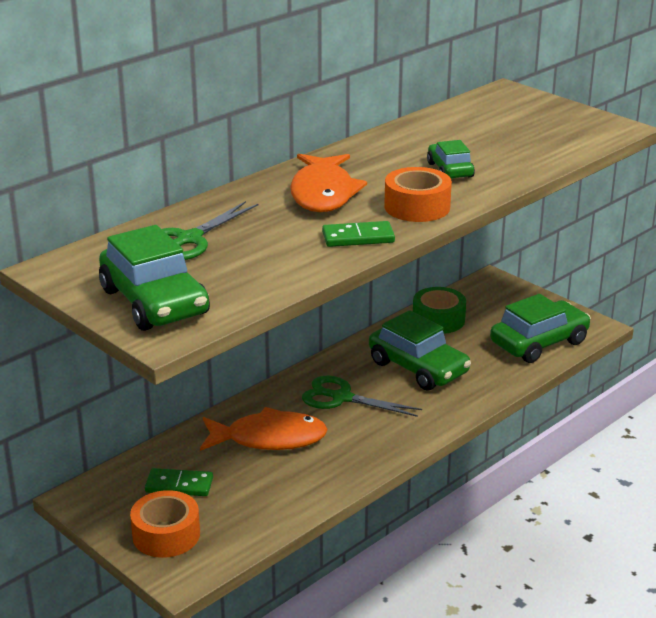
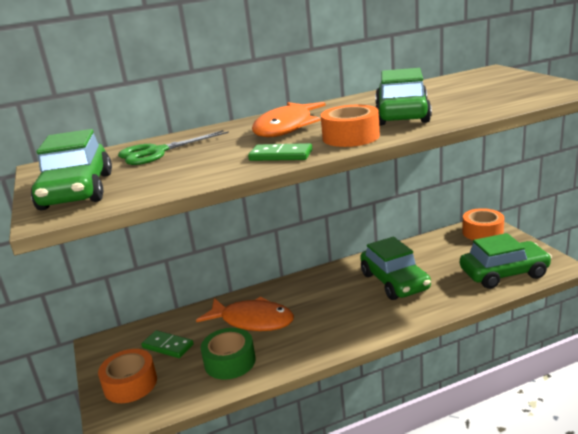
camera: 25 degrees right, 5 degrees down
(341, 398) = (323, 297): green scissors -> none
(438, 320) = (429, 248): green tape -> green tape (230, 361)
(449, 170) = (402, 114): green car -> green car, size x1.78
(493, 292) = (482, 232): none -> orange tape

